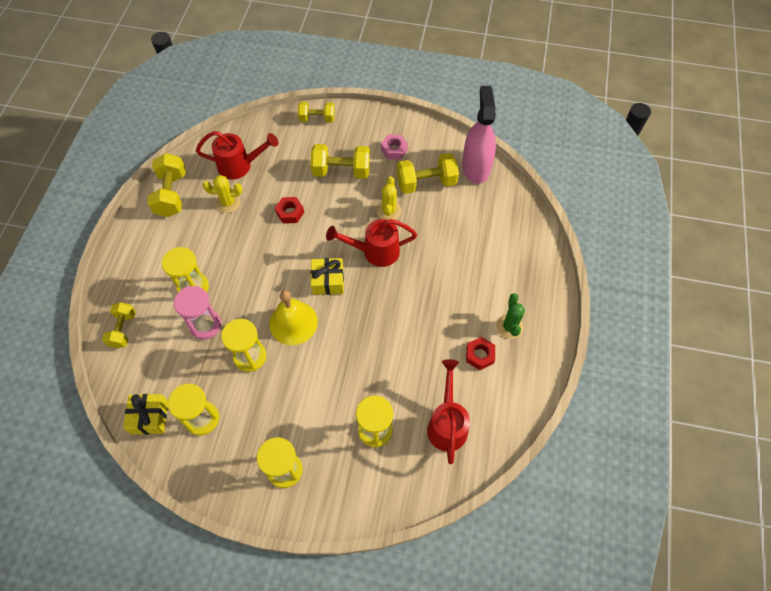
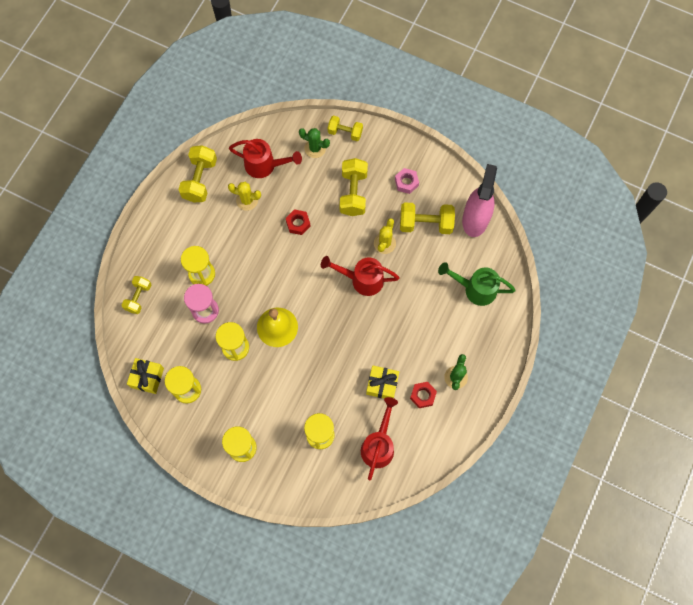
camera: 15 degrees right, 10 degrees up
(289, 139) = (315, 148): none -> green cactus
(328, 281) = (315, 297): yellow gift -> yellow gift (382, 384)
(341, 171) = (353, 193): yellow dumbbell -> yellow dumbbell turned 75 degrees clockwise
(499, 233) = (475, 289): none -> green watering can

